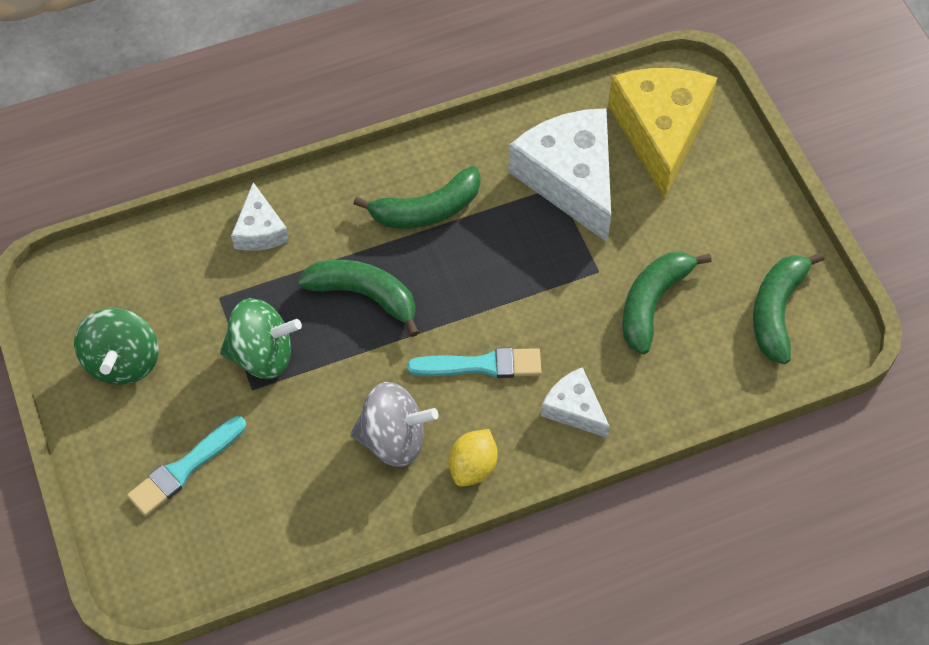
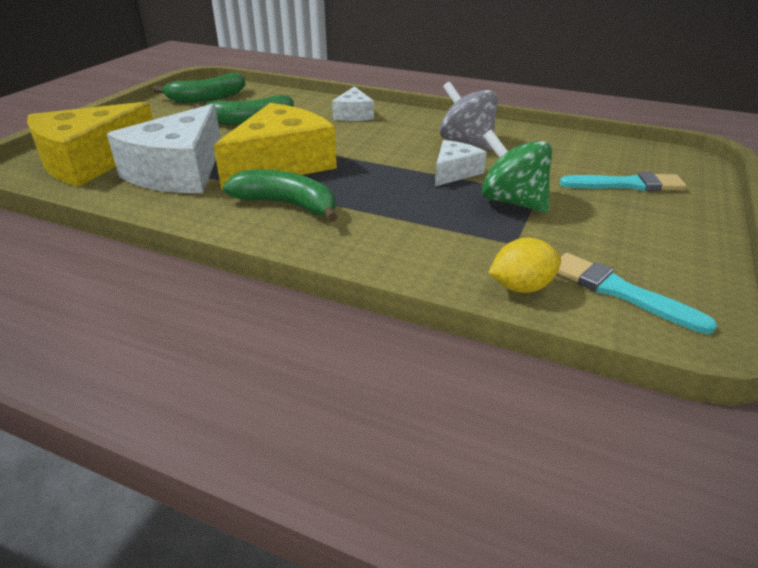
camera: 135 degrees left, 25 degrees down
(123, 361) = (643, 249): green spinning top -> none
(260, 230) = (429, 261): white cheese -> white cheese (454, 172)
(364, 295) = (399, 192): green banana -> none
(473, 467) = (435, 121): yellow lemon -> yellow lemon (521, 287)
(481, 365) = (374, 141): turquoise brush -> turquoise brush (620, 292)
(508, 256) = (281, 164): none -> yellow cheese

